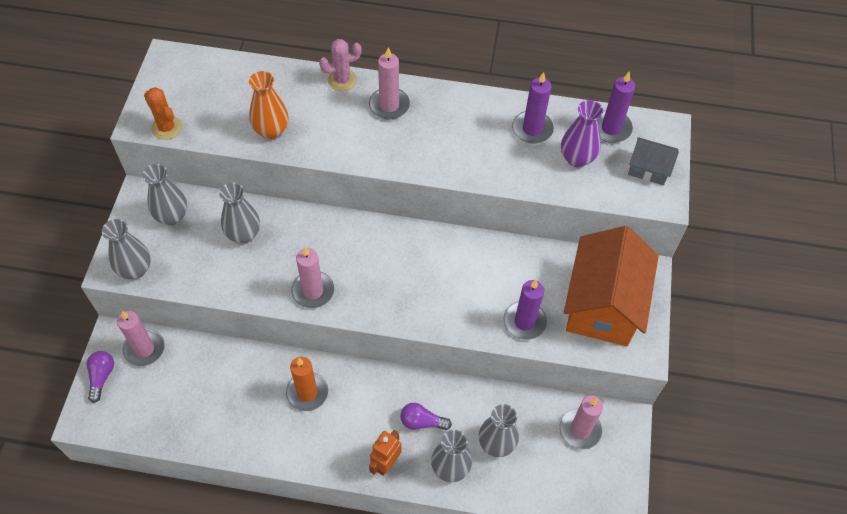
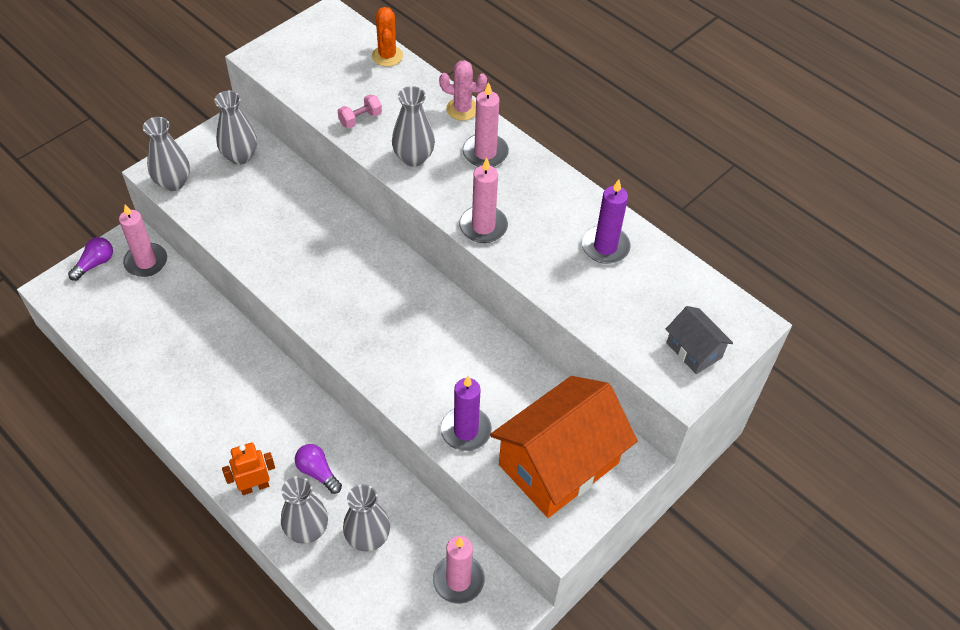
camera: 35 degrees right, 5 degrees down
(167, 128) = (276, 71): orange cactus -> orange cactus (387, 56)
(243, 234) = (284, 204): grey vase -> grey vase (413, 158)
(271, 130) = (360, 119): orange vase -> pink dumbbell
(307, 393) = (242, 381): orange candle -> none
(313, 291) = (299, 286): pink candle -> pink candle (483, 226)
(577, 158) = (626, 298): purple vase -> none
(611, 128) = (689, 290): purple candle -> none

